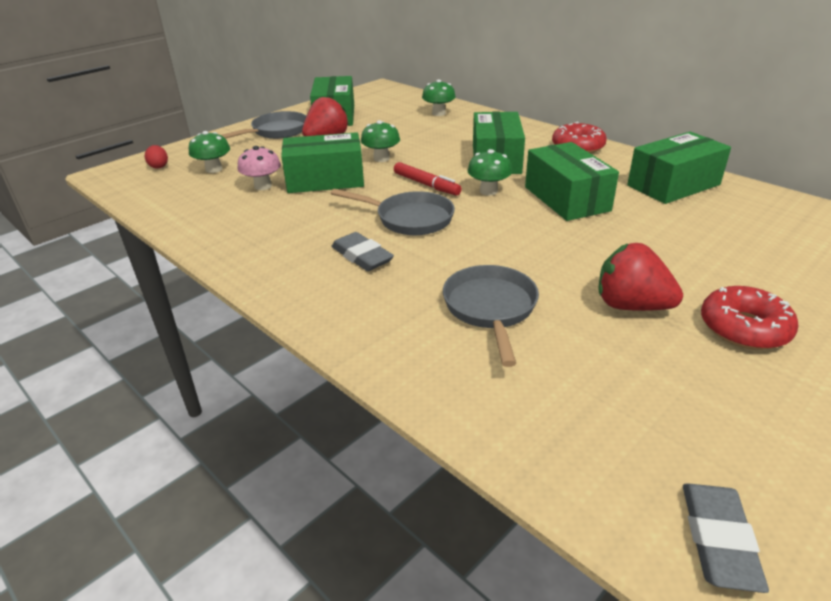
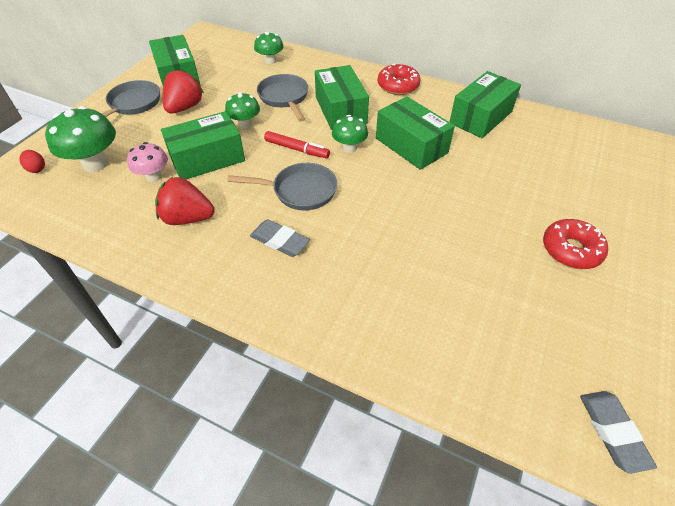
camera: 20 degrees left, 15 degrees up
(214, 169) = (95, 163): green mushroom -> green mushroom, size x1.65
(490, 309) = (401, 273): grey pan -> grey pan (284, 98)
(631, 305) = (494, 246): red strawberry -> red strawberry (187, 218)

